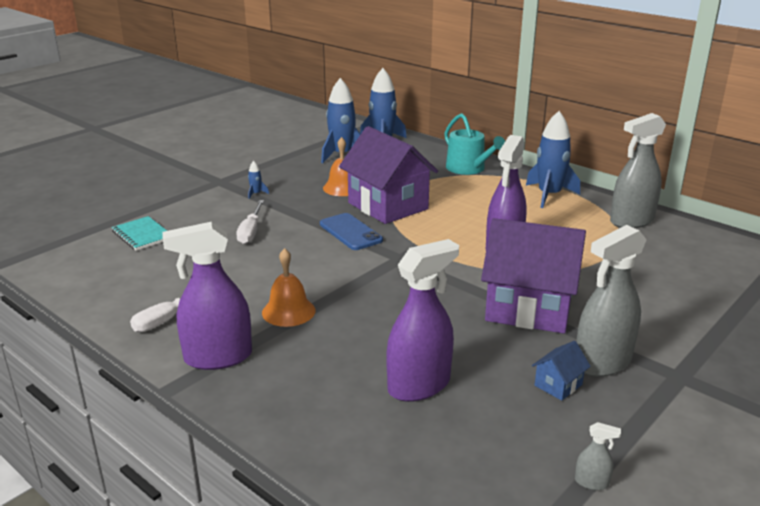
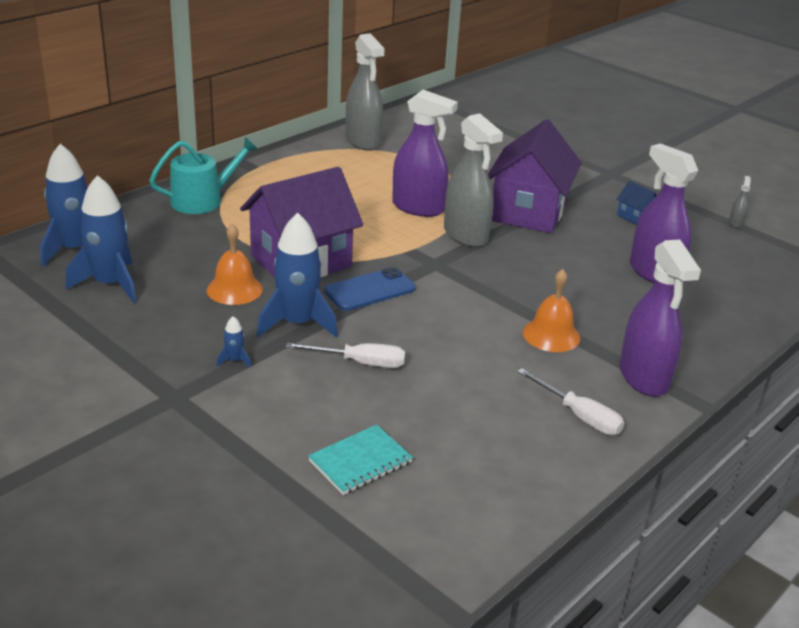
camera: 90 degrees left, 5 degrees up
(549, 195) = (294, 167): blue rocket -> blue rocket (297, 323)
(602, 362) = (601, 196): grey spray bottle -> grey spray bottle (465, 235)

